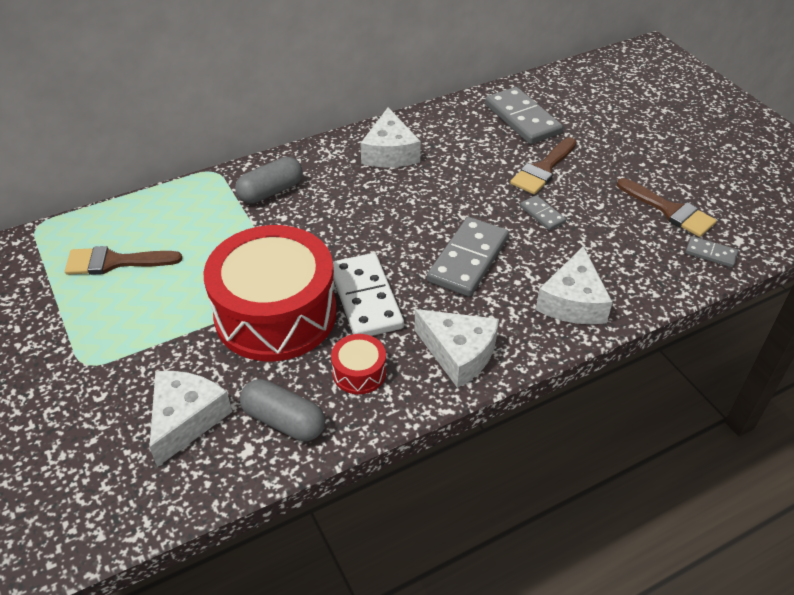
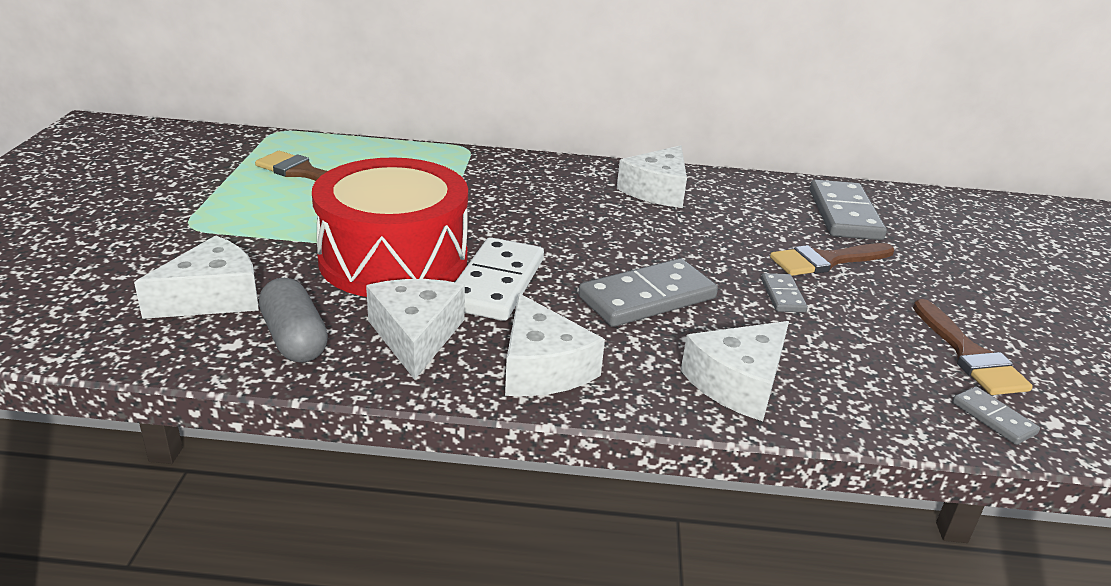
camera: 30 degrees right, 15 degrees down
(271, 191) = (502, 177): grey capsule -> none
(359, 372) = (416, 336): red drum -> white cheese

